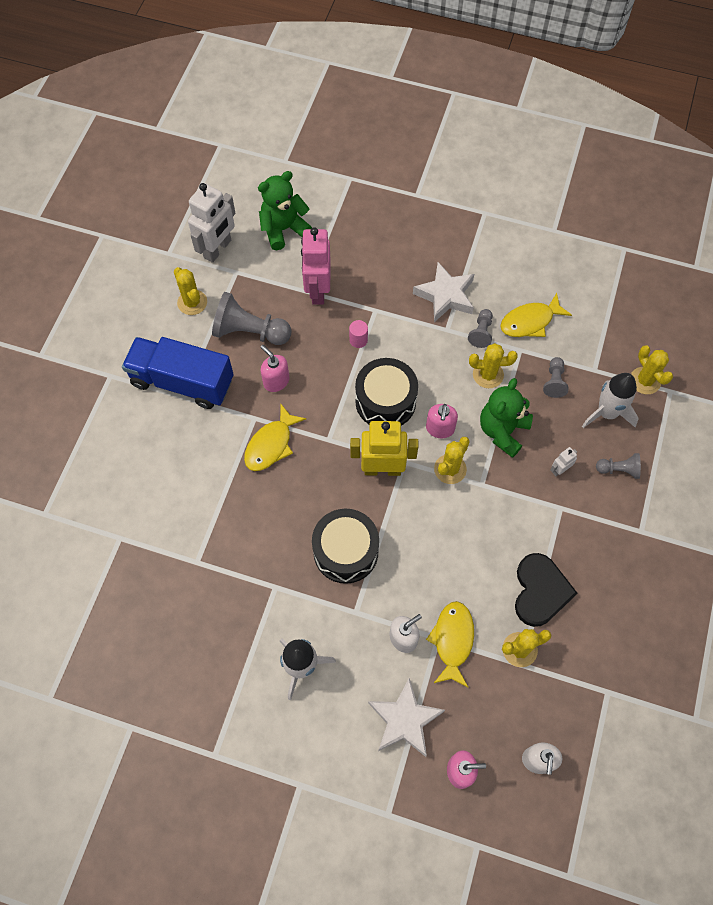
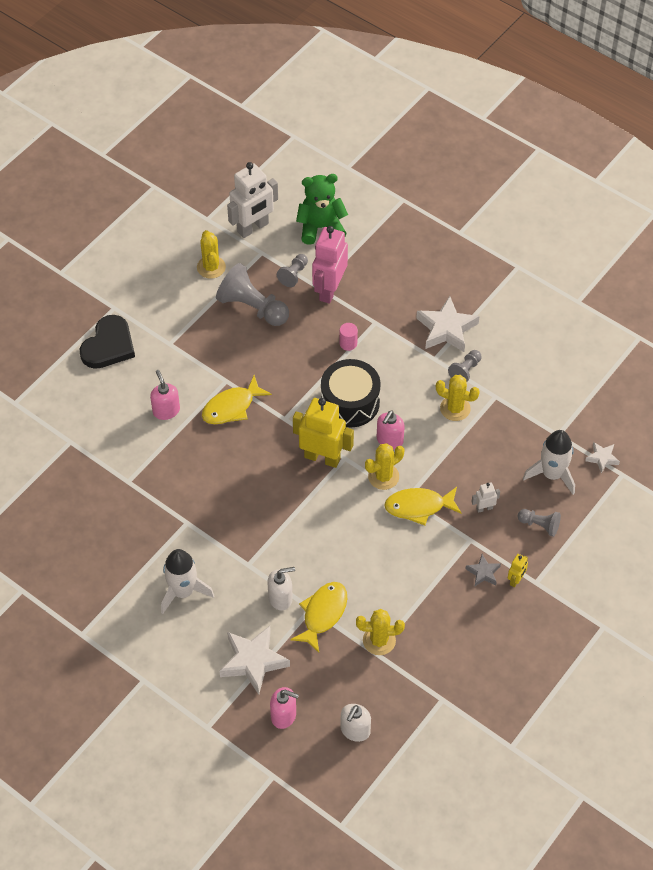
camera: 20 degrees right, 10 degrees down
(182, 382) = (175, 332): blue truck -> none
(276, 381) = (258, 356): pink soap dispenser -> pink soap dispenser (166, 410)
(345, 551) = (260, 514): black drum -> none
(502, 431) = (446, 460): green teddy bear -> none
(530, 321) = (516, 375): yellow fish -> yellow fish (419, 507)
(540, 591) = (419, 601): black heart -> black heart (109, 345)
(554, 381) = (514, 433): grey pawn -> grey pawn (293, 275)
(588, 539) = (483, 573): none -> grey star
(621, 536) = (516, 580): none -> yellow robot
(645, 380) = (602, 458): yellow cactus -> white star

